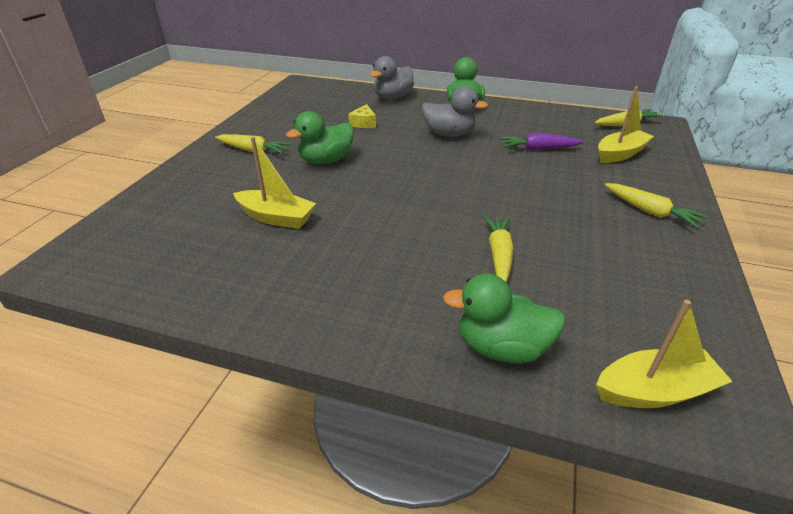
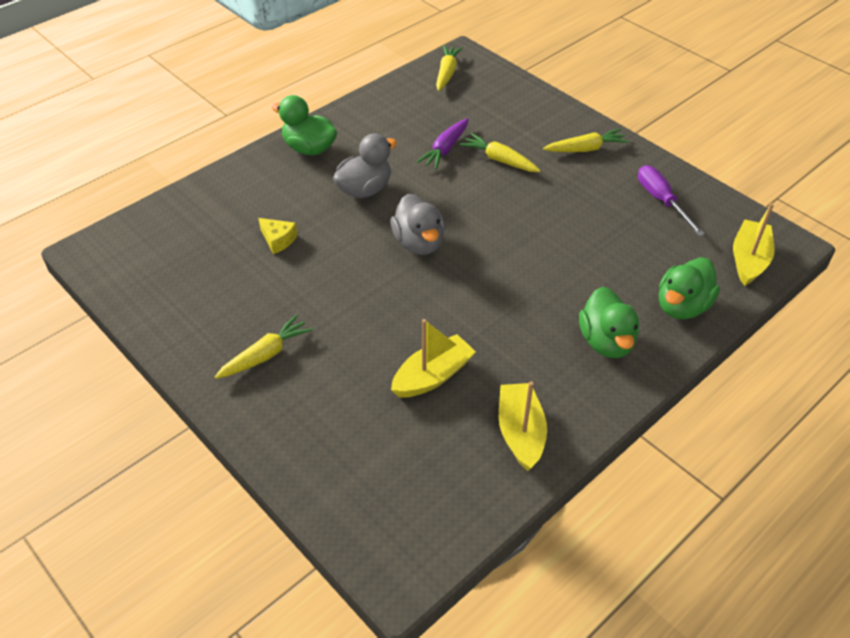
camera: 60 degrees left, 10 degrees up
(326, 160) = (344, 302): green duck -> green duck (606, 341)
(393, 97) = (230, 189): grey duck -> grey duck (419, 243)
(499, 254) = (585, 257): yellow carrot -> yellow carrot (500, 160)
(620, 154) = (493, 109): yellow boat -> yellow boat (520, 432)
(651, 282) = (661, 201): none -> purple screwdriver

